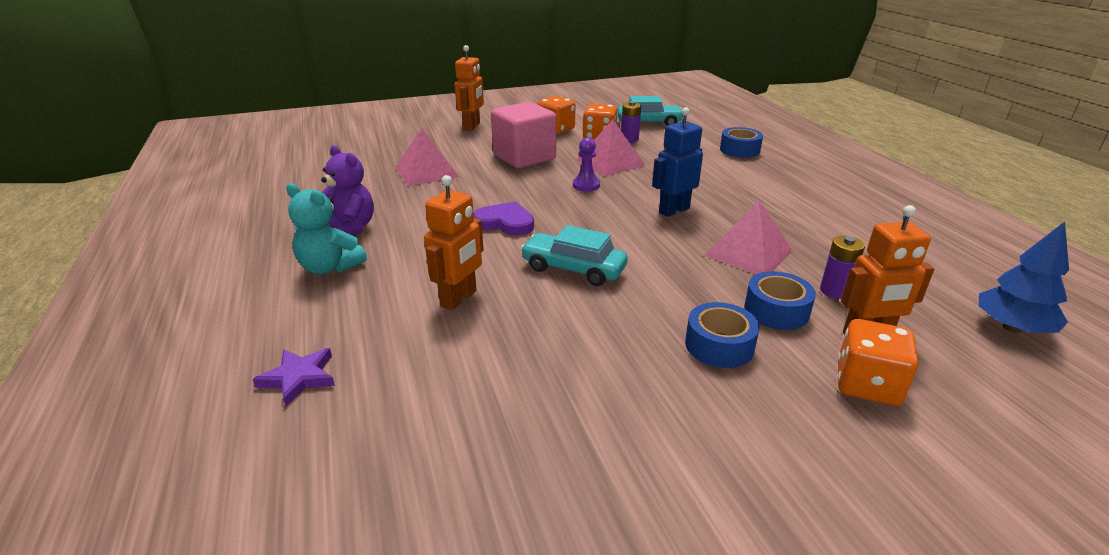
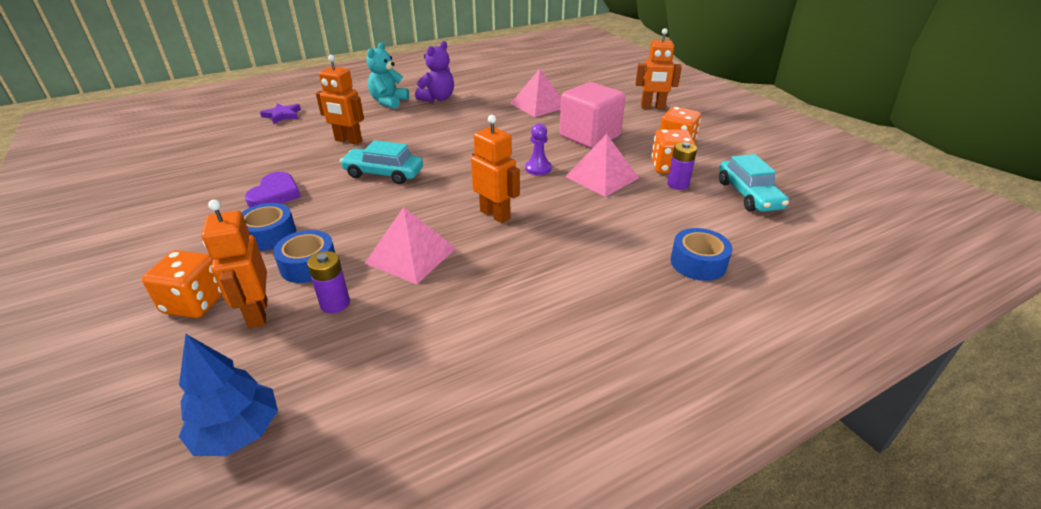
camera: 80 degrees right, 5 degrees up
(505, 223) = (455, 143): purple heart -> purple heart (275, 194)
(573, 269) = (383, 174): turquoise car -> turquoise car turned 90 degrees counterclockwise
(673, 210) = (495, 214): blue robot -> orange robot

